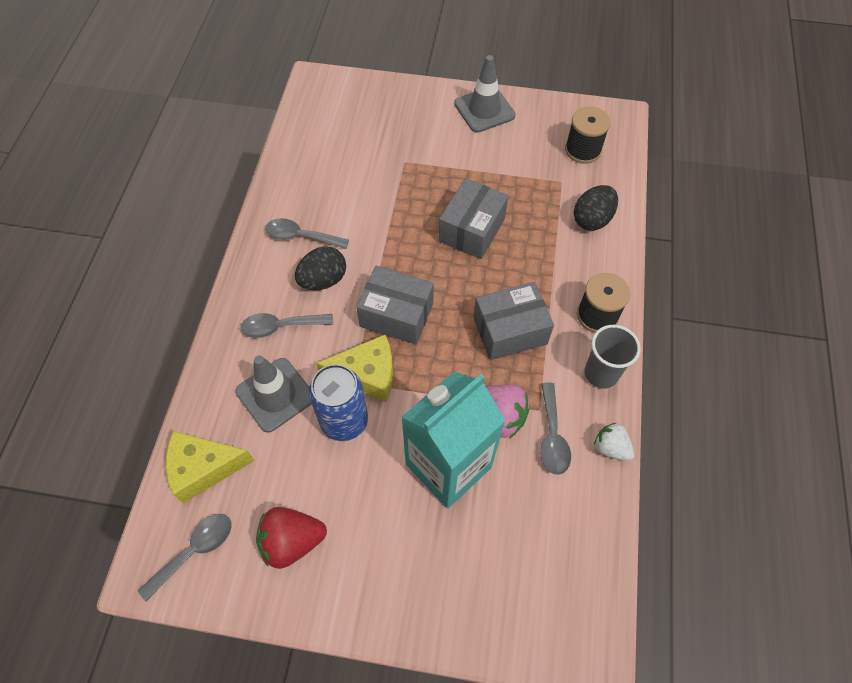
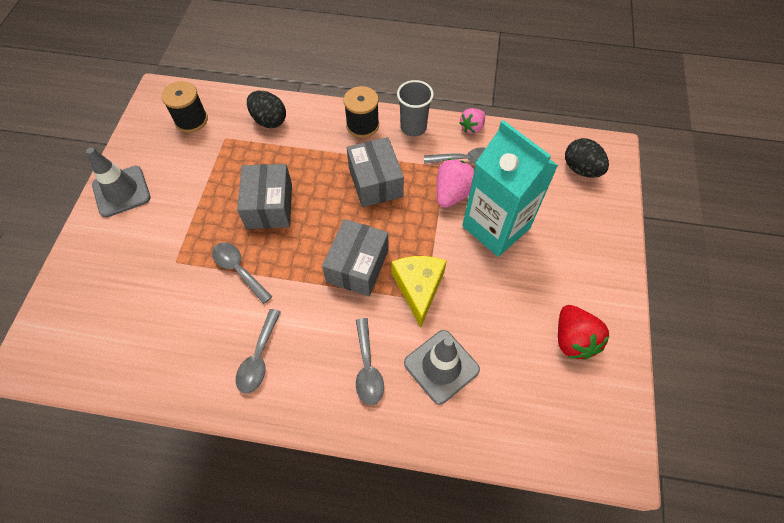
camera: 90 degrees left, 0 degrees up
(194, 551) = (595, 422): grey spoon -> grey spoon (239, 270)
(204, 468) = (519, 425): yellow cheese -> none
(323, 280) = (315, 332): black egg -> black egg (581, 169)
(344, 421) = (463, 305): blue can -> none
(471, 230) = (269, 206): grey box -> grey box turned 60 degrees clockwise
(610, 448) = (472, 127): white strawberry -> pink strawberry

